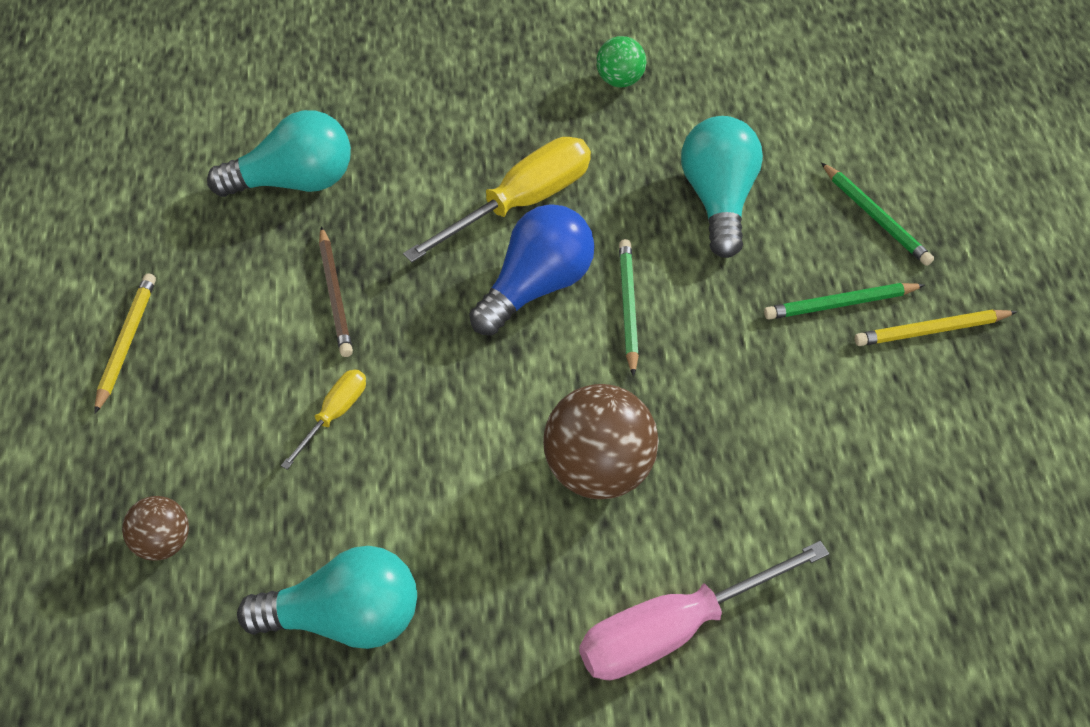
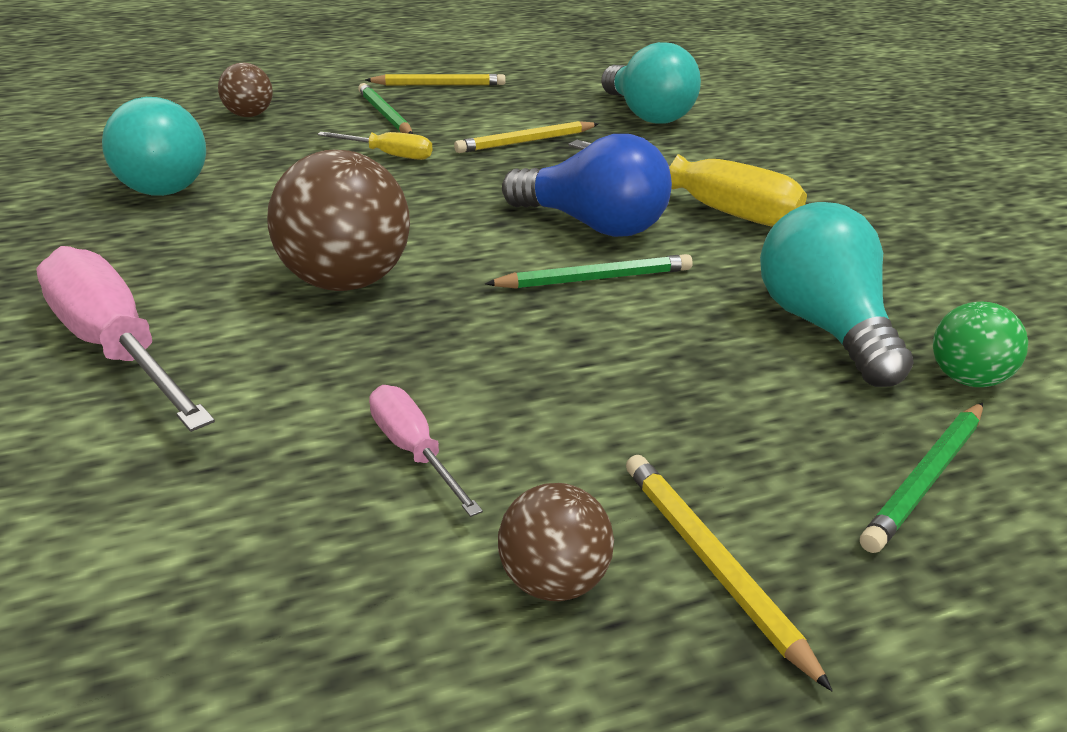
camera: 75 degrees right, 20 degrees down
(335, 295) = (525, 141): brown pencil -> yellow pencil
(620, 80) = (957, 243): green ball -> green ball (966, 379)
(719, 200) = (823, 327): turquoise light bulb -> turquoise light bulb turned 90 degrees counterclockwise
(825, 449) = (413, 451): none -> pink screwdriver
(840, 304) = (706, 449): green pencil -> green pencil (385, 114)
(938, 400) = (553, 581): none -> brown ball

